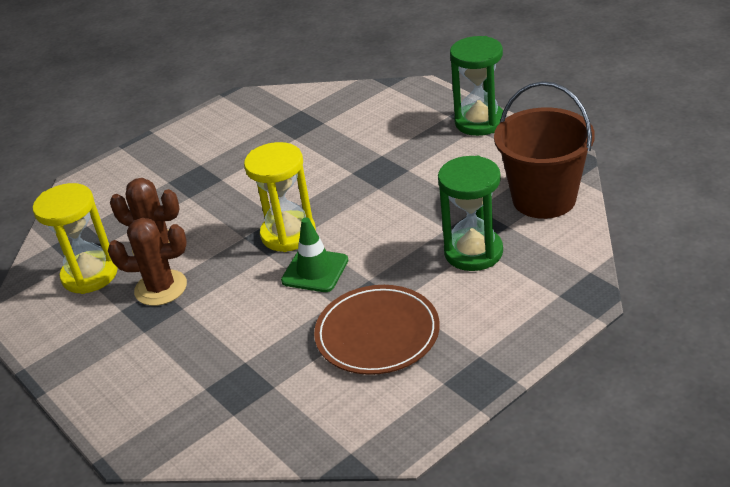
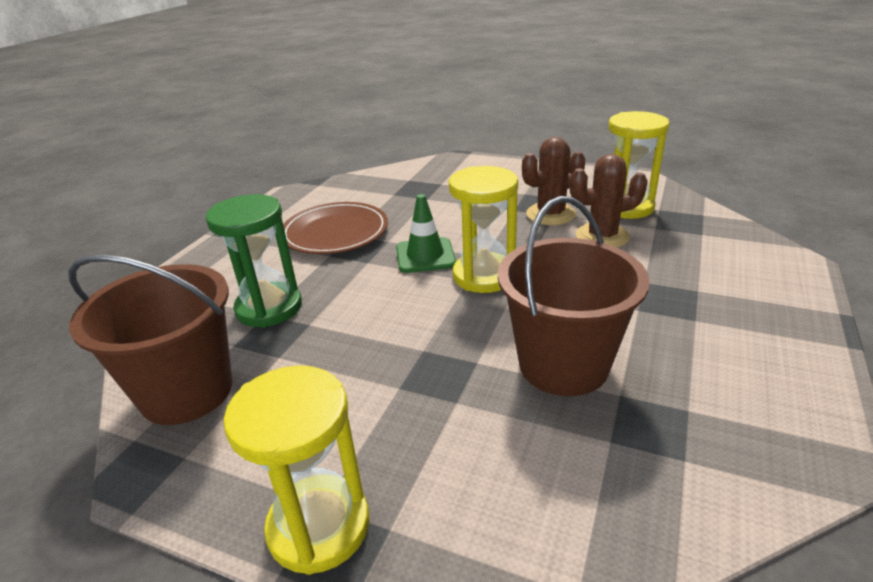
camera: 150 degrees right, 5 degrees down
(305, 158) = (563, 365): none -> brown bucket
(479, 122) = (319, 526): green hourglass -> yellow hourglass

